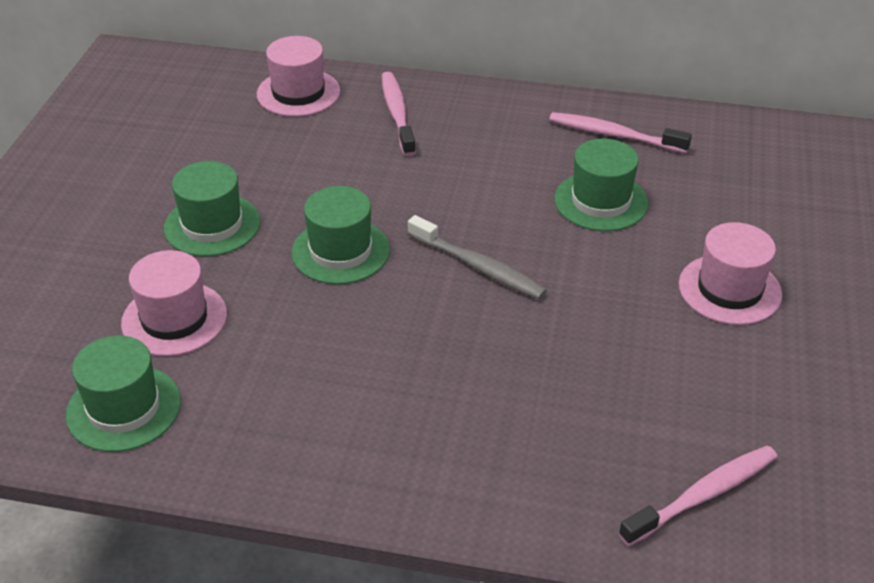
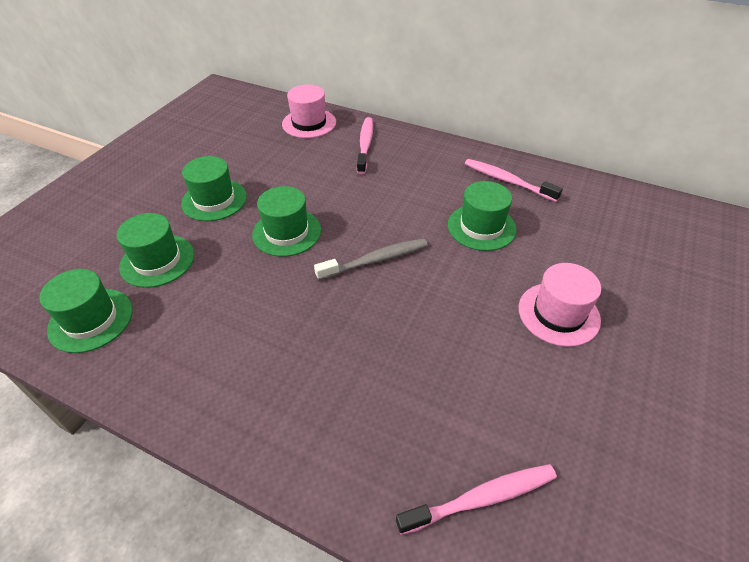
camera: 15 degrees right, 5 degrees up
(174, 319) = (157, 260): pink hat -> green hat
(478, 266) = (375, 260): grey toothbrush -> grey toothbrush turned 75 degrees counterclockwise

